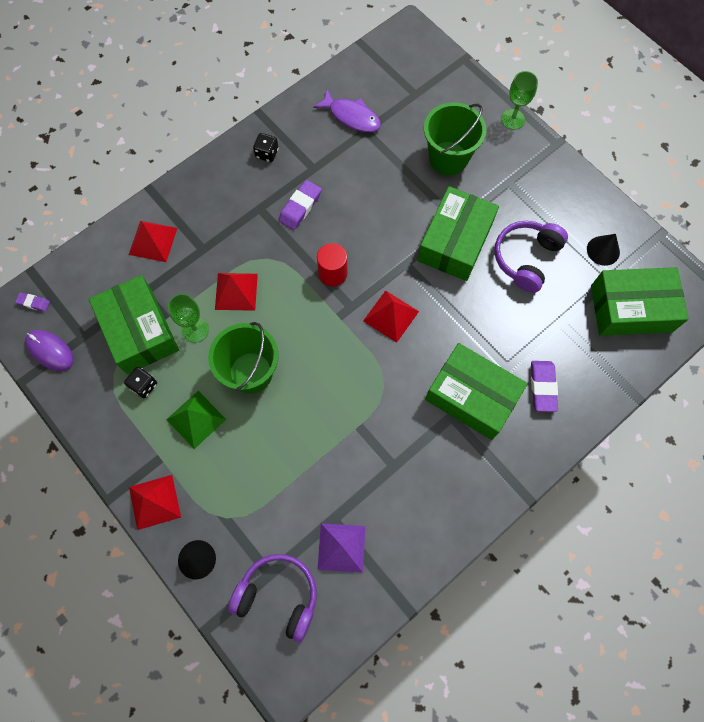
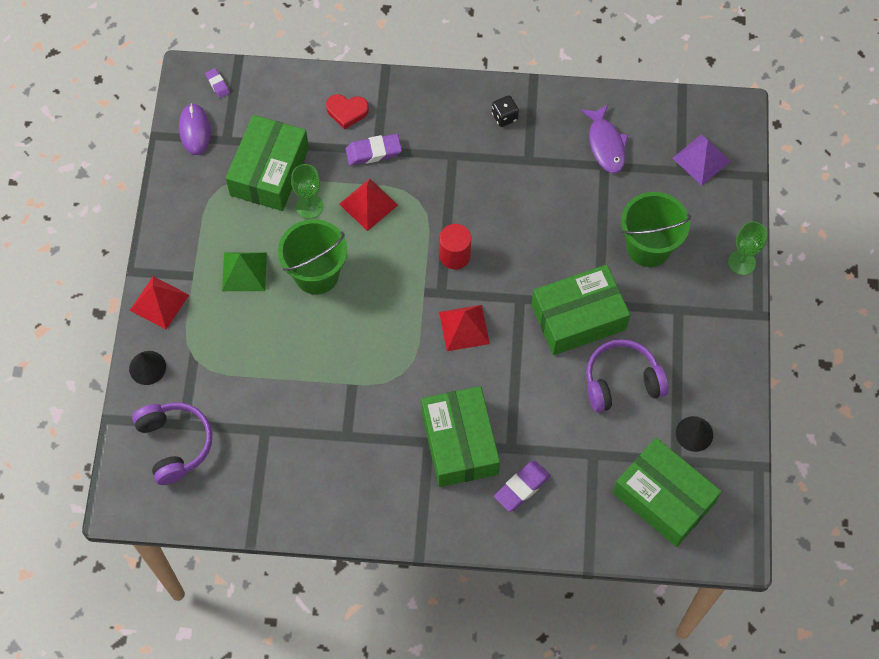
camera: 45 degrees right, 5 degrees down
(144, 386) = (233, 214): black dice -> none
(153, 241) = (347, 112): red pyramid -> red heart
(300, 207) = (485, 182): purple eraser -> purple eraser (373, 152)
(341, 547) = (250, 454): purple pyramid -> purple pyramid (701, 159)

